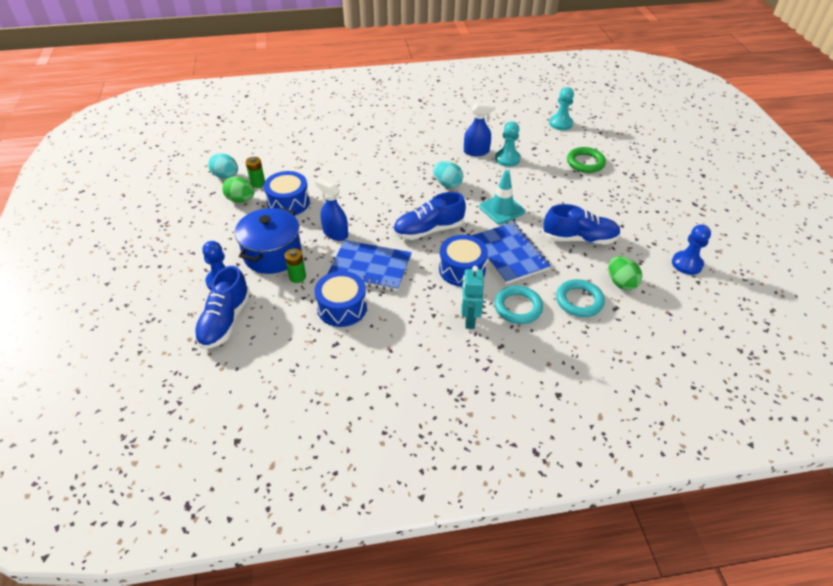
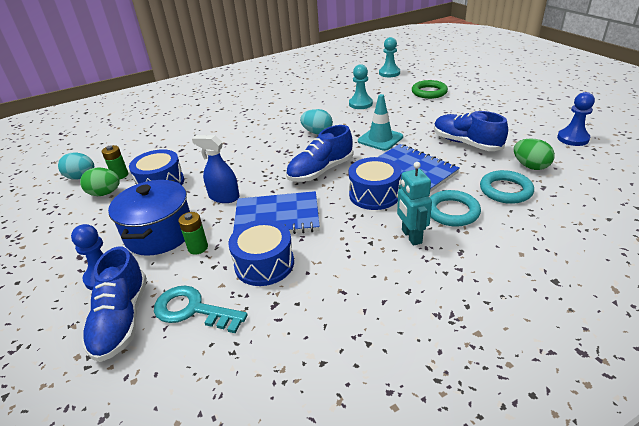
camera: 15 degrees left, 10 degrees down
(276, 329) = (192, 310): none -> turquoise key
(476, 151) = (329, 105): blue spray bottle -> none
(579, 238) = (466, 143): blue shoe -> blue shoe turned 120 degrees counterclockwise

